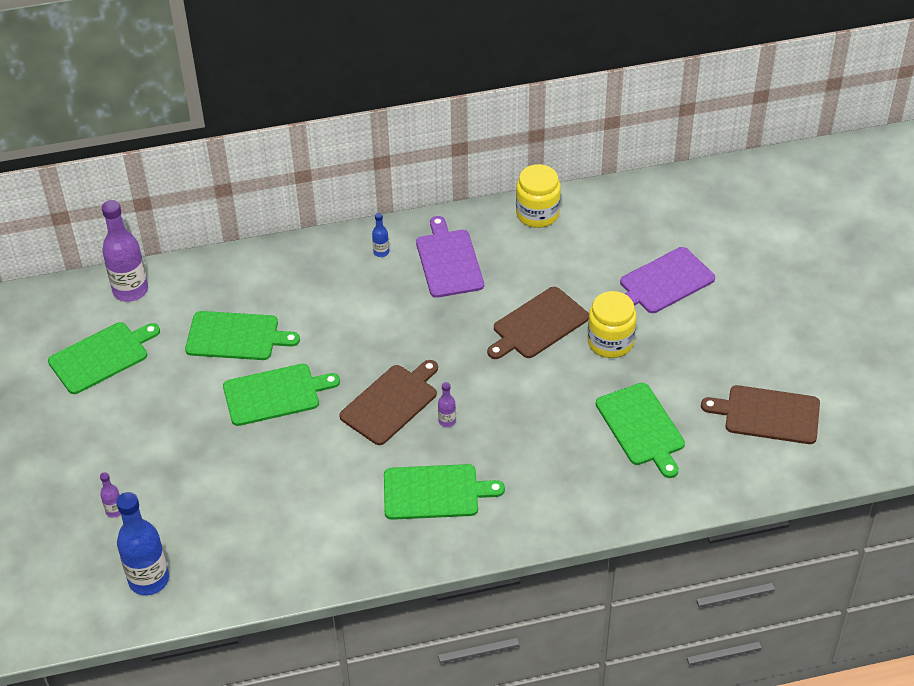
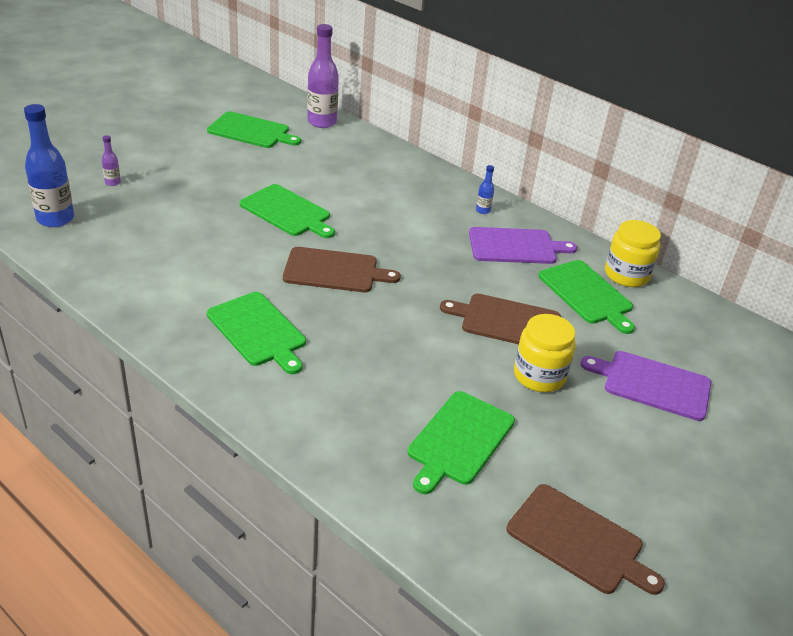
camera: 50 degrees right, 10 degrees down
(236, 336) = (326, 176): green cutting board -> green cutting board (587, 294)
(447, 421) = (344, 308): purple bottle -> none
(449, 261) = (515, 246): purple cutting board -> purple cutting board turned 45 degrees clockwise
(768, 414) = (579, 540): brown cutting board -> brown cutting board turned 150 degrees clockwise

